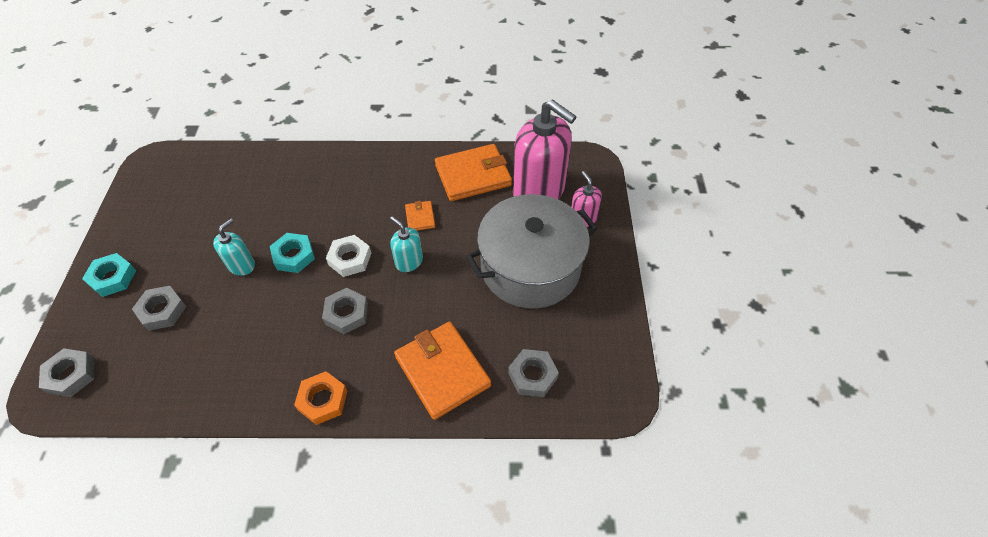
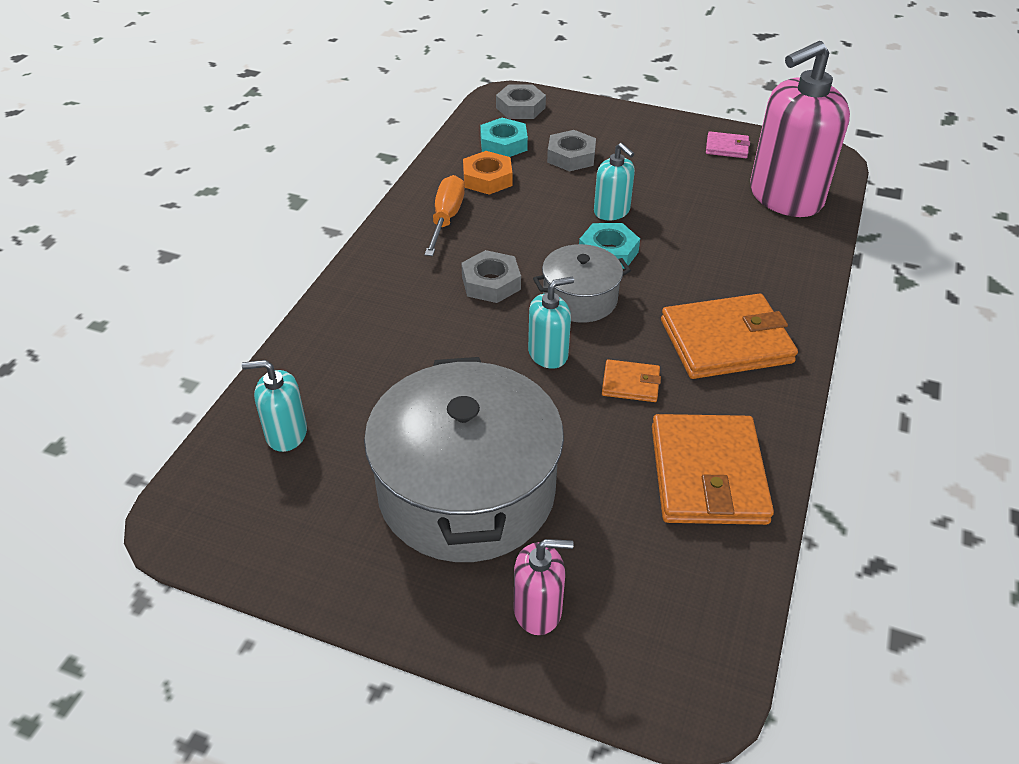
camera: 110 degrees right, 10 degrees down
(113, 278) = (634, 129): turquoise nut -> turquoise nut (503, 144)
(141, 215) = (727, 147): none -> pink wallet
(270, 371) = (446, 218): none -> orange screwdriver
(322, 400) = (385, 249): orange nut -> orange nut (487, 179)
(350, 259) = (580, 299): white nut -> grey pot
(442, 371) = (354, 348): orange wallet -> orange wallet (726, 341)
(532, 375) = (286, 434): grey nut -> turquoise soap dispenser
(539, 191) = (634, 562): pink soap dispenser -> pink soap dispenser (785, 197)

